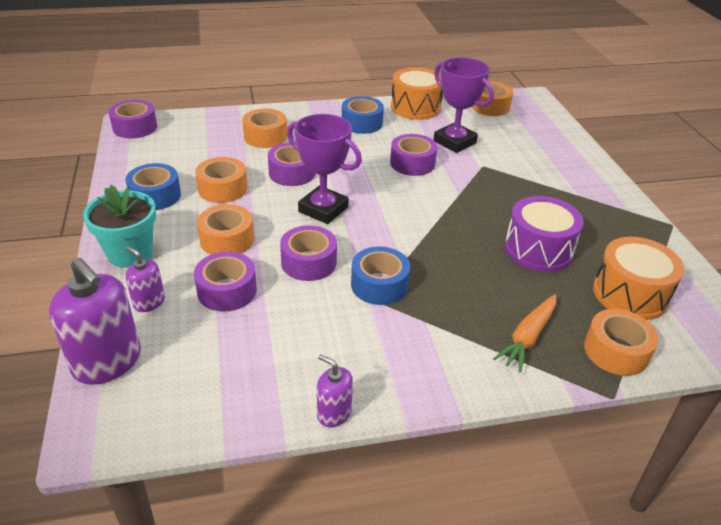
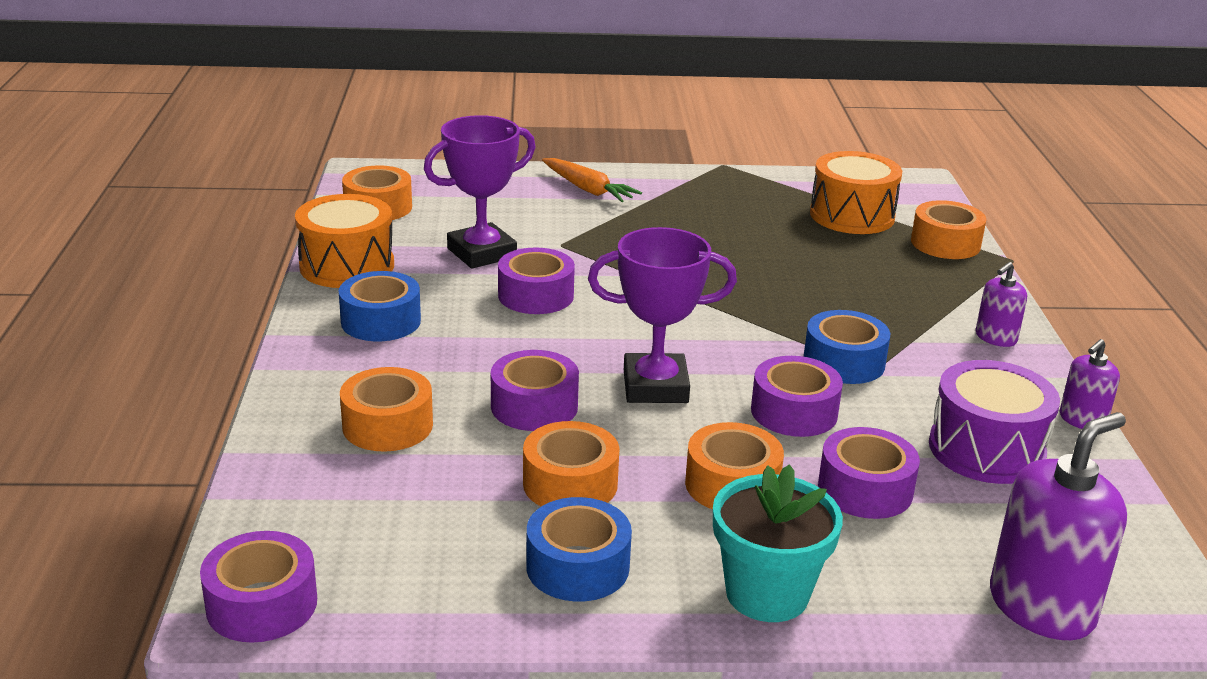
camera: 80 degrees left, 10 degrees down
(149, 302) = (899, 568): purple soap dispenser -> purple soap dispenser (995, 338)
(323, 209) = (655, 387): purple trophy -> purple trophy turned 45 degrees clockwise
(528, 337) = (932, 284): orange carrot -> orange carrot (588, 189)
(538, 249) = (768, 246): purple drum -> purple drum (986, 449)

